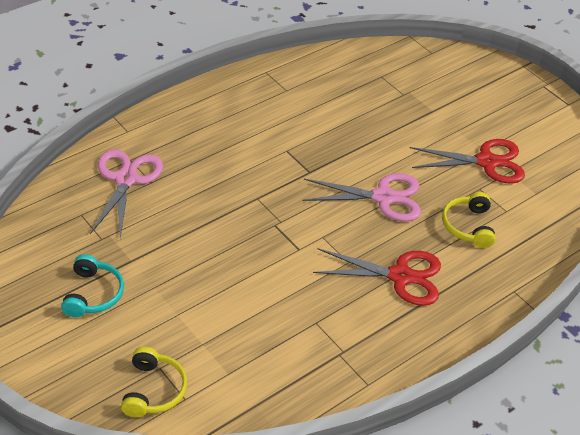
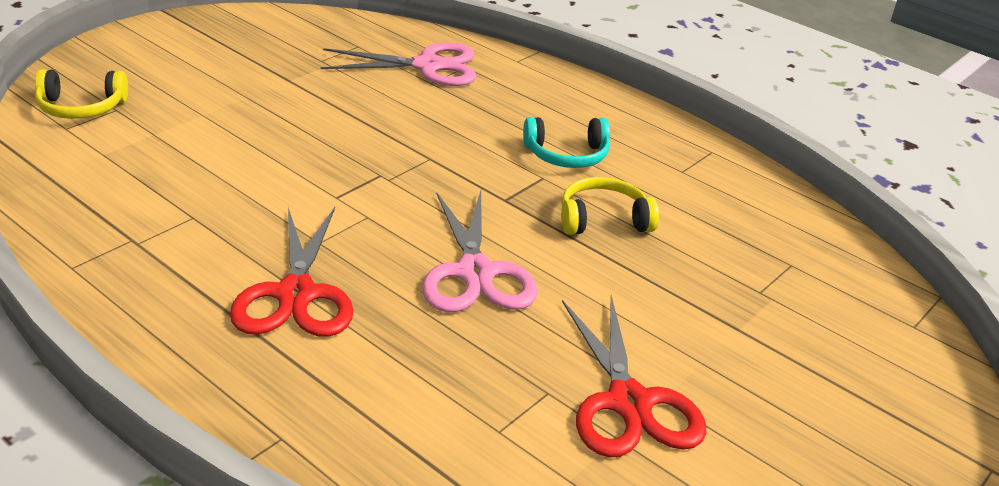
camera: 80 degrees right, 10 degrees down
(93, 294) = (230, 62): turquoise headphones -> turquoise headphones (567, 155)
(468, 226) = (437, 375): yellow headphones -> yellow headphones (603, 219)

